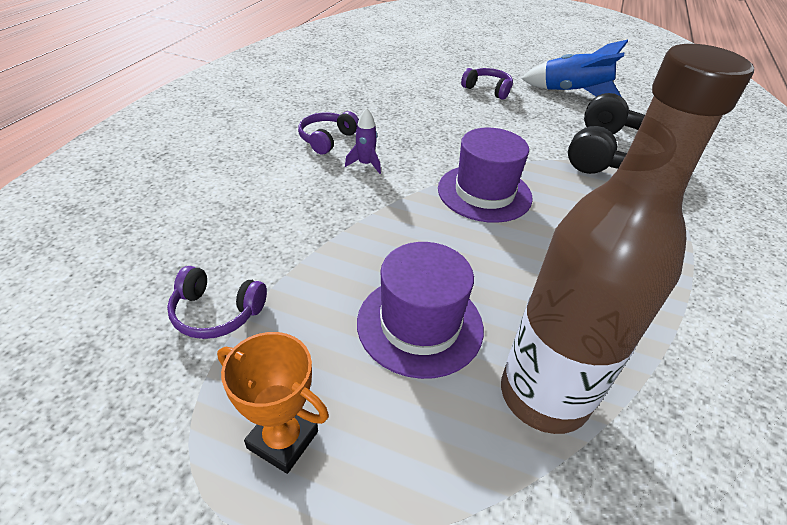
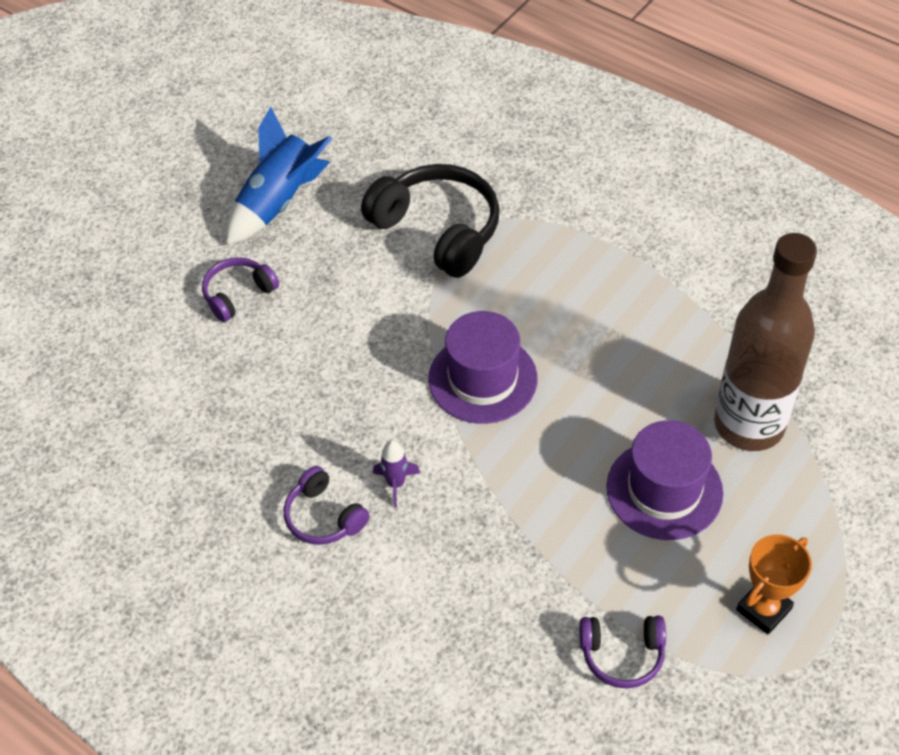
camera: 70 degrees left, 10 degrees up
(217, 312) = (622, 654): purple headphones -> purple headphones turned 60 degrees clockwise

